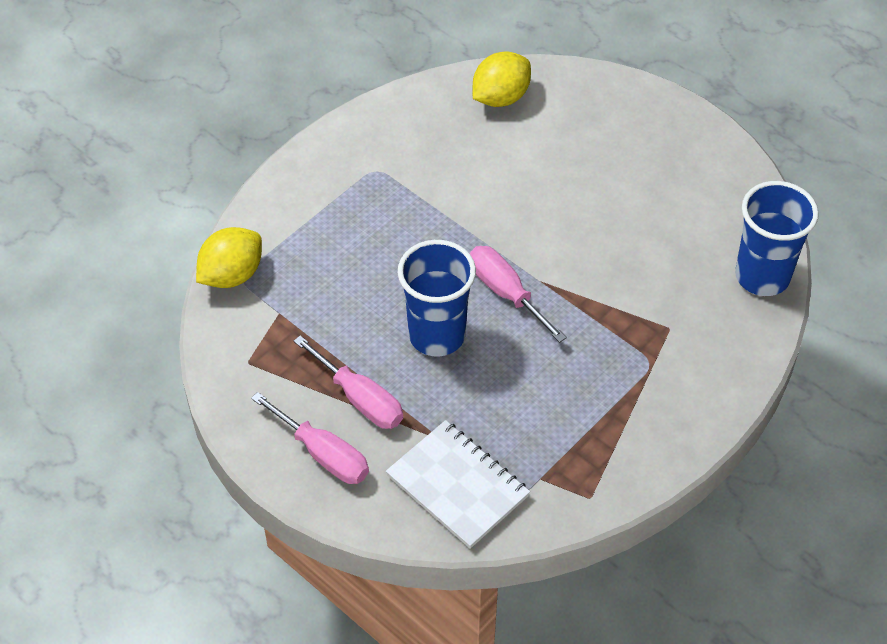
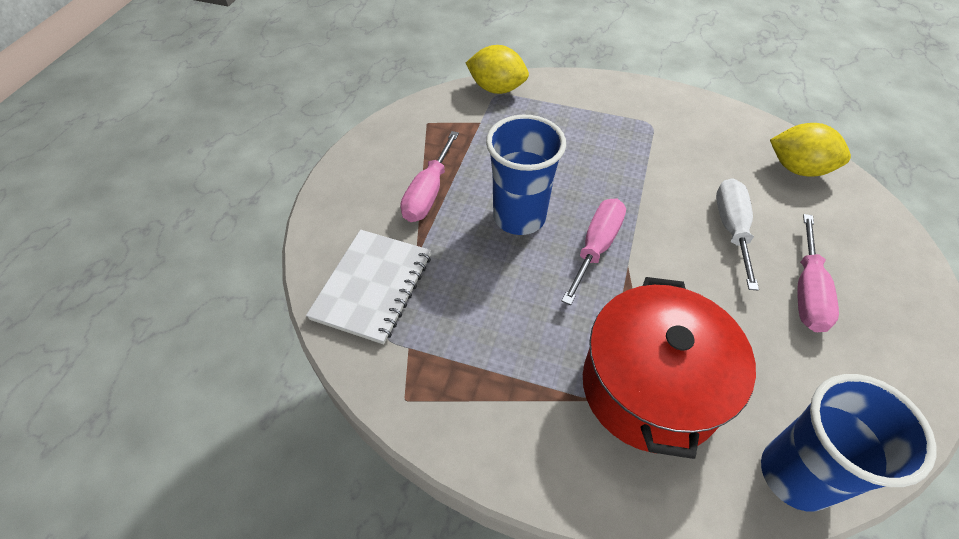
camera: 65 degrees right, 0 degrees up
(323, 454) = (365, 190): pink screwdriver -> pink screwdriver (807, 291)
(540, 186) = (732, 229): none -> white screwdriver
(659, 325) = (650, 387): none -> red pot

